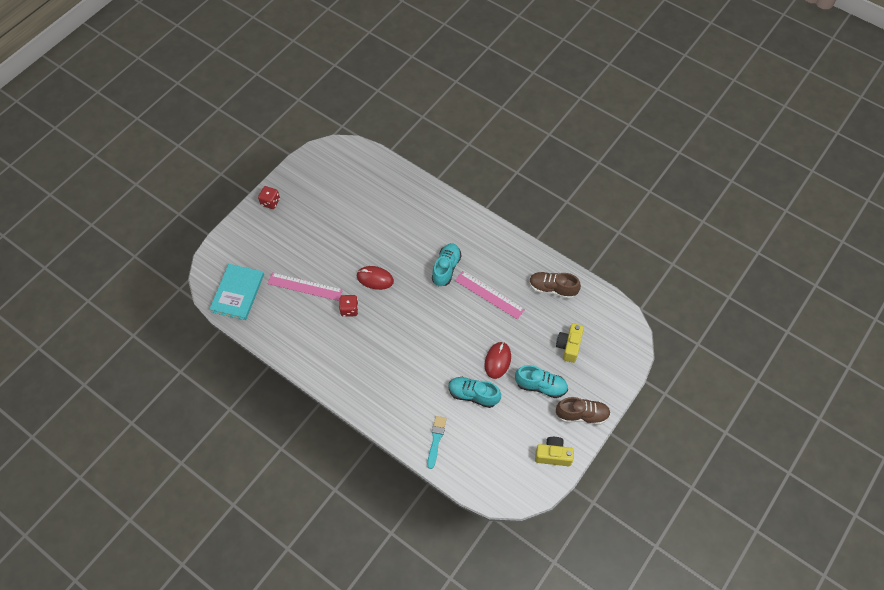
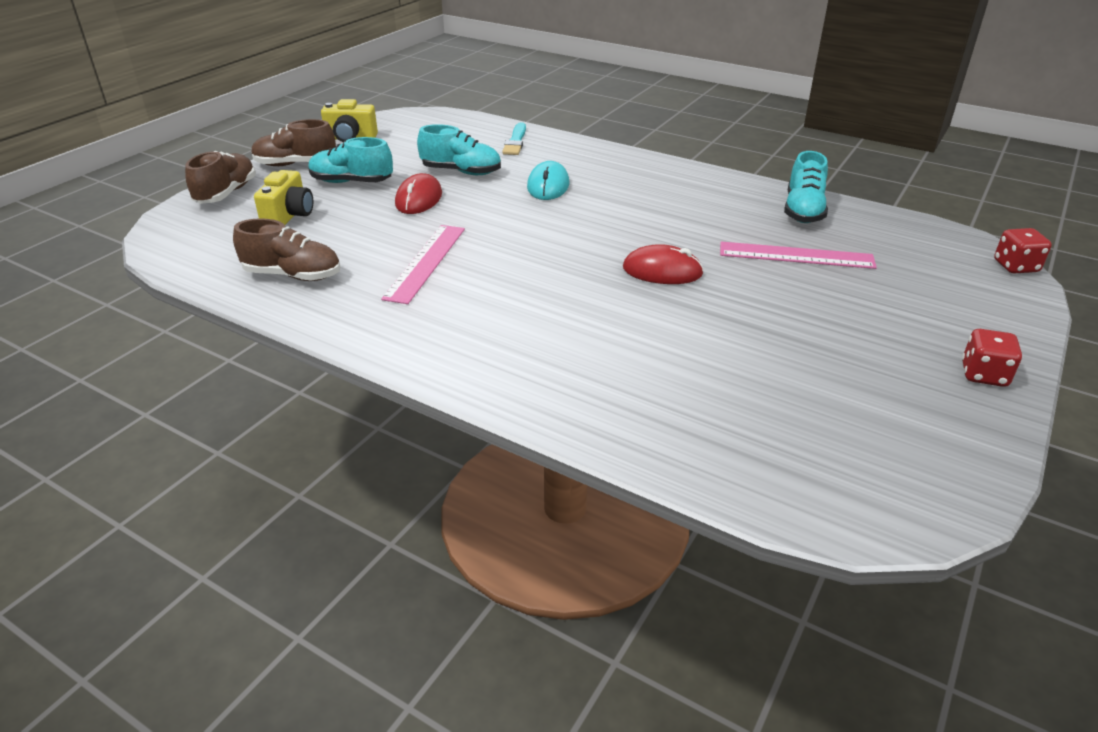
camera: 175 degrees right, 25 degrees down
(238, 293) = (918, 243): turquoise book -> none
(349, 309) = (694, 235): red dice -> red dice (1015, 266)
(420, 371) = (548, 186): none -> turquoise mouse
(446, 268) = (516, 291): turquoise shoe -> turquoise shoe (803, 211)
(489, 295) = (426, 262): pink ruler -> pink ruler turned 75 degrees clockwise
(613, 377) = (226, 193): none -> brown shoe

